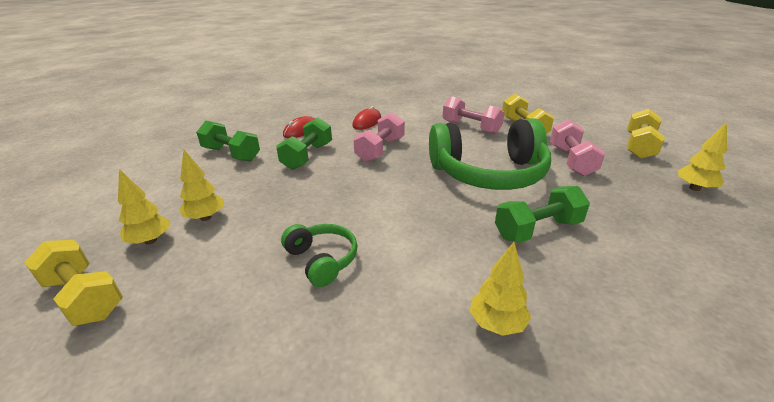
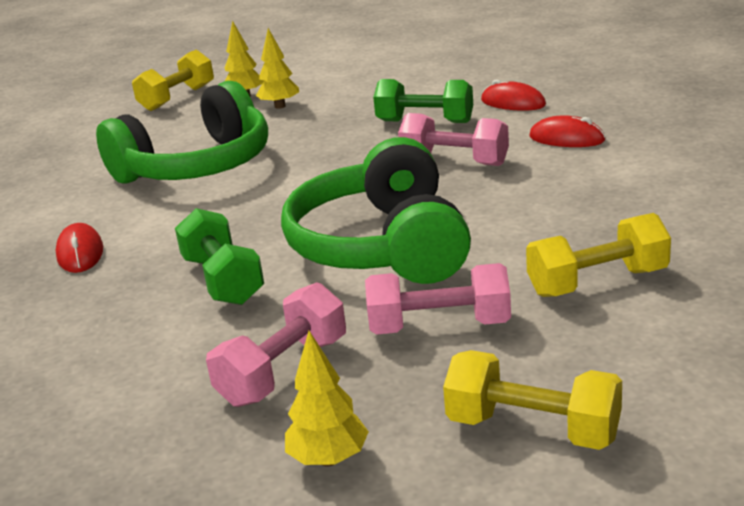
camera: 90 degrees right, 5 degrees down
(231, 154) = (424, 83): green dumbbell -> none
(322, 260) = (197, 167): green headphones -> green headphones, size x2.09
(471, 127) = (577, 226): pink dumbbell -> pink dumbbell (283, 371)
(497, 324) = (80, 253): yellow tree -> red mouse

